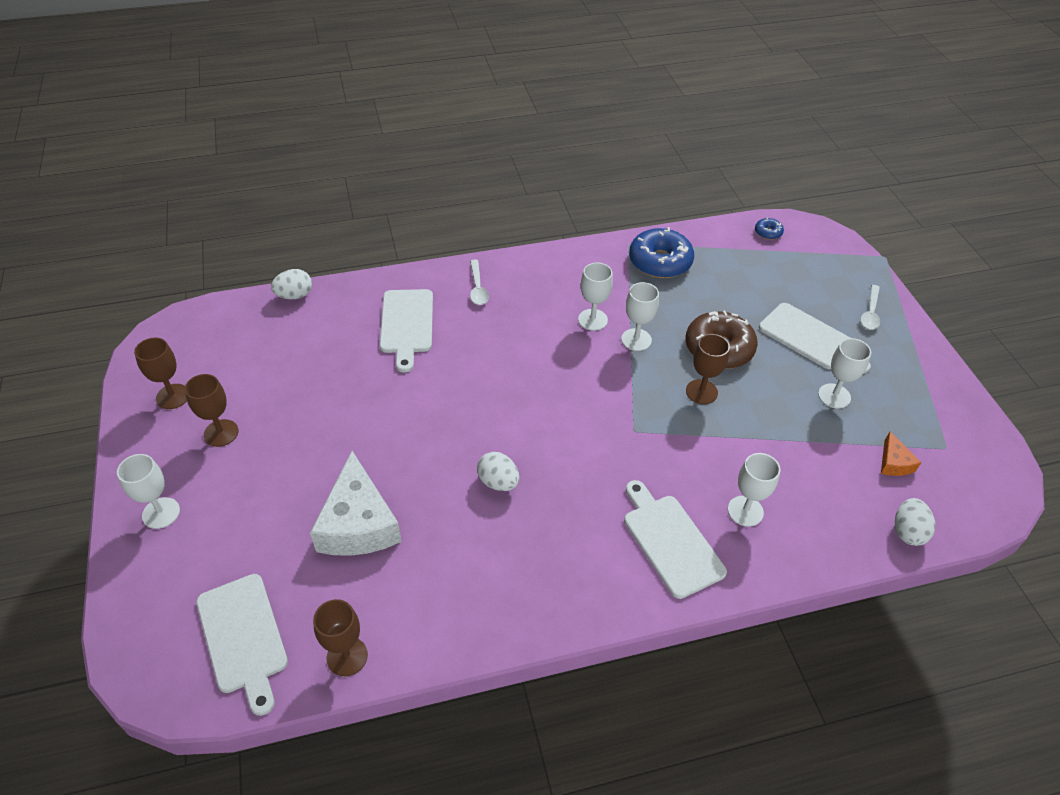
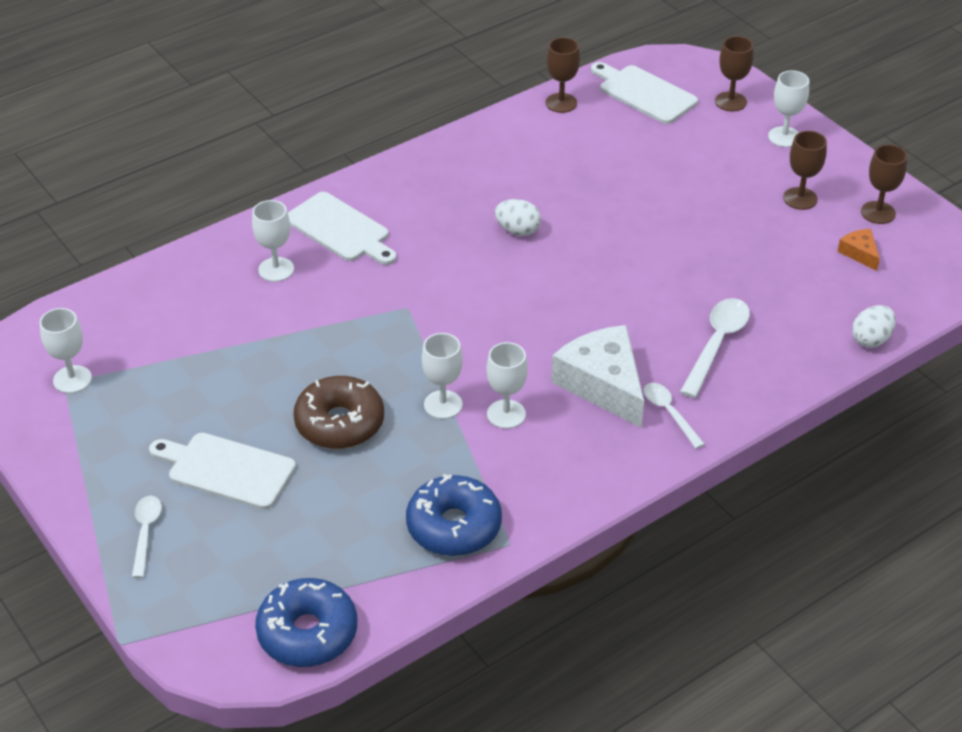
camera: 160 degrees right, 5 degrees down
(358, 523) = (618, 172): white cheese -> white cheese (603, 384)
(407, 324) = (716, 344): white cutting board -> white spoon
(701, 392) = (347, 366): brown goblet -> brown goblet (730, 101)
(768, 232) = (307, 633): blue donut -> blue donut, size x2.19
(834, 396) = (192, 405): white goblet -> white goblet (72, 379)
(894, 463) = (125, 352): orange cheese -> orange cheese (859, 253)
(907, 531) = (116, 294): white egg -> none

